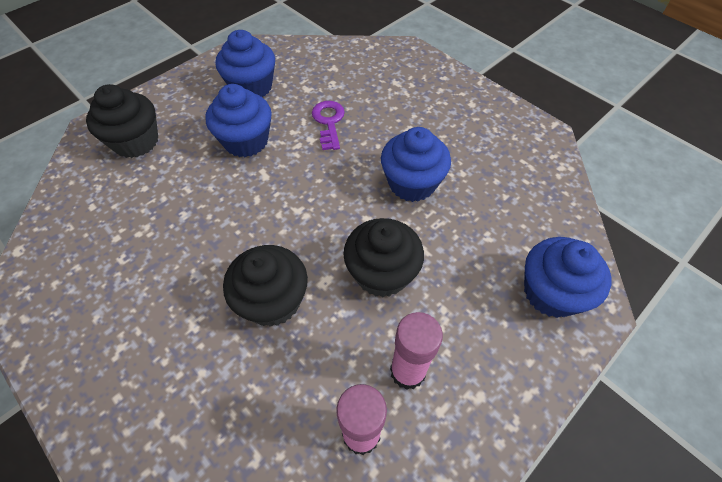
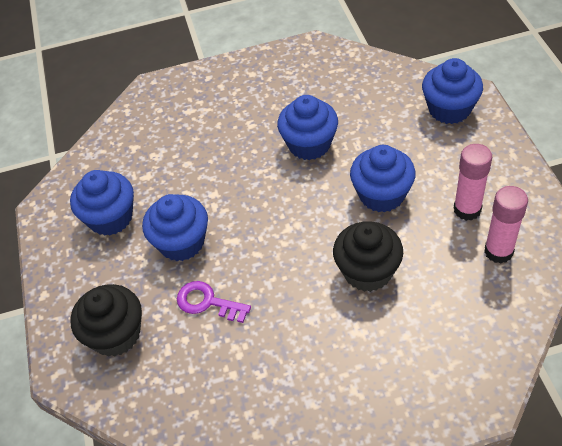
camera: 55 degrees left, 5 degrees down
(328, 122) = (202, 174): purple key -> purple key (207, 302)
(382, 273) = (382, 195): black cupcake -> blue cupcake

